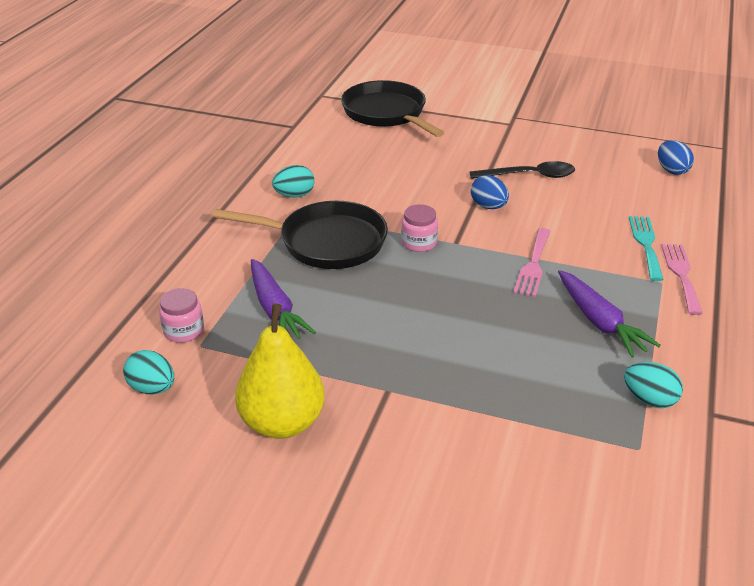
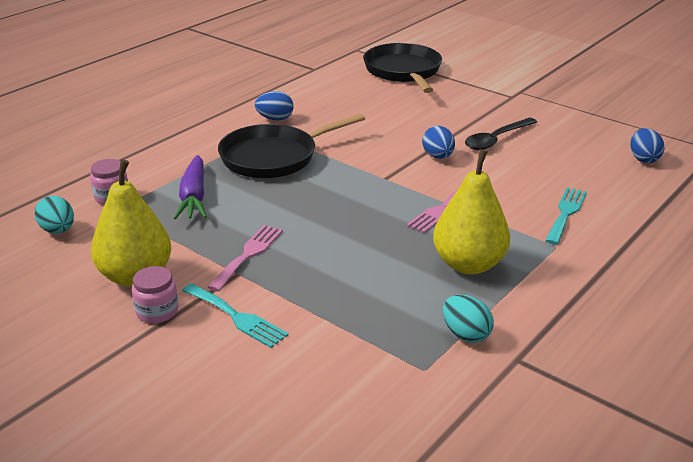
camera: 20 degrees right, 5 degrees down
(294, 195) = (275, 119): turquoise egg -> blue egg
(326, 242) = (274, 157): black pan -> black pan turned 120 degrees clockwise
(419, 243) = (352, 172): pink jar -> pink jar (157, 311)
(423, 442) = (237, 317): none -> turquoise fork
(529, 176) = (496, 139): black spoon -> black spoon turned 120 degrees clockwise
(599, 322) = (468, 264): purple carrot -> yellow pear
(681, 274) = (581, 244): pink fork -> pink fork (248, 254)

